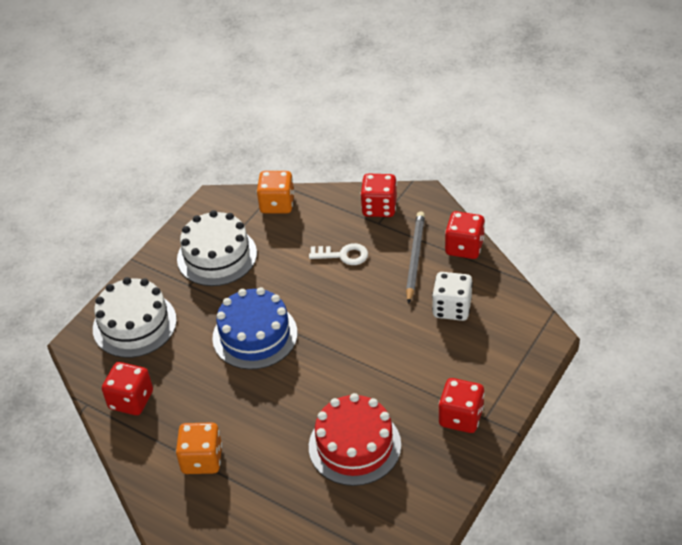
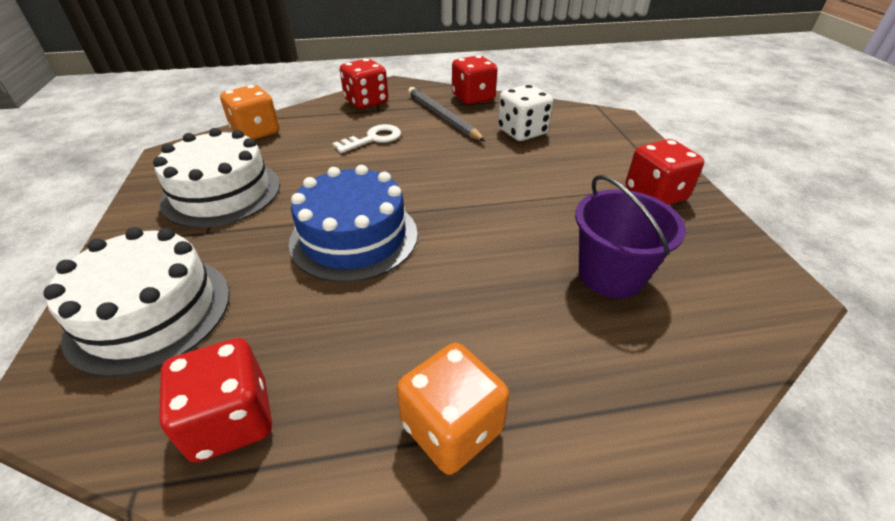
camera: 45 degrees left, 5 degrees down
(354, 445) = (610, 275): red cake -> purple bucket

